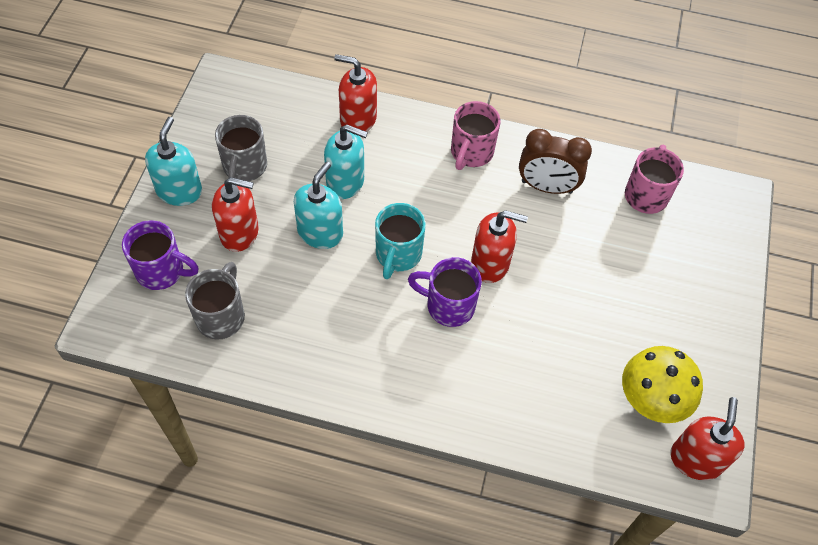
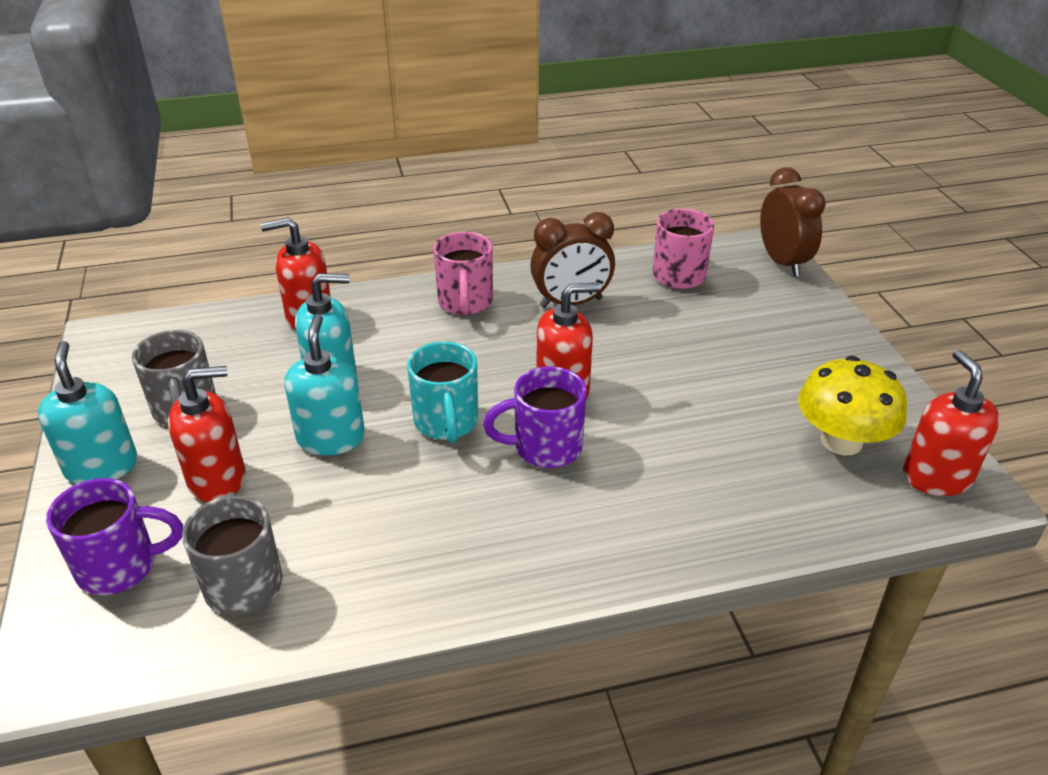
camera: 25 degrees left, 20 degrees down
(739, 219) = (782, 262): none -> brown clock

